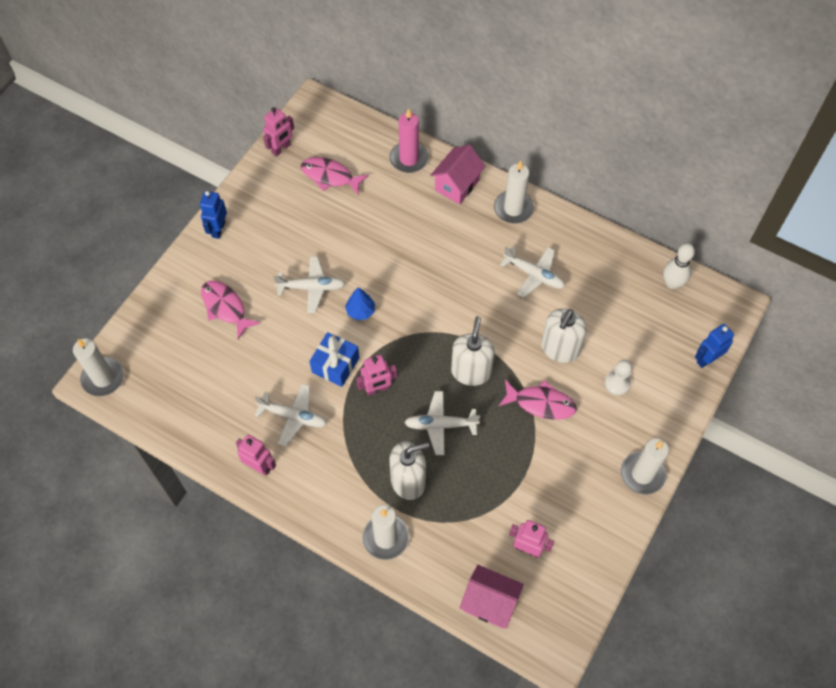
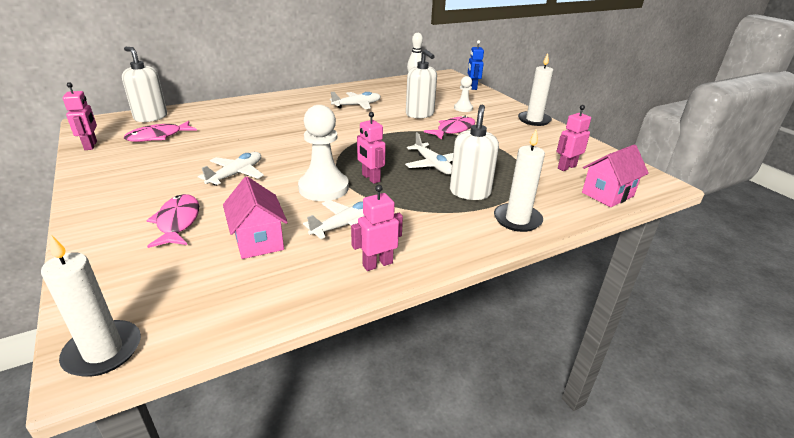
camera: 60 degrees left, 30 degrees down
(218, 229) = (94, 197): blue robot -> none
(225, 307) = (178, 222): pink fish -> pink fish turned 90 degrees clockwise
(335, 365) = (323, 188): blue gift -> white pawn
(360, 311) = (292, 162): blue tree -> none
(377, 389) = (370, 178): pink robot -> pink robot turned 135 degrees clockwise
(409, 159) = (205, 110): pink candle -> none
(440, 425) = (433, 165): white plane -> white plane turned 60 degrees counterclockwise
(457, 185) = (254, 104): pink house -> pink house (258, 241)
(471, 371) = (401, 142): white soap dispenser -> white soap dispenser (151, 117)
(513, 209) = (302, 97): white candle -> none

